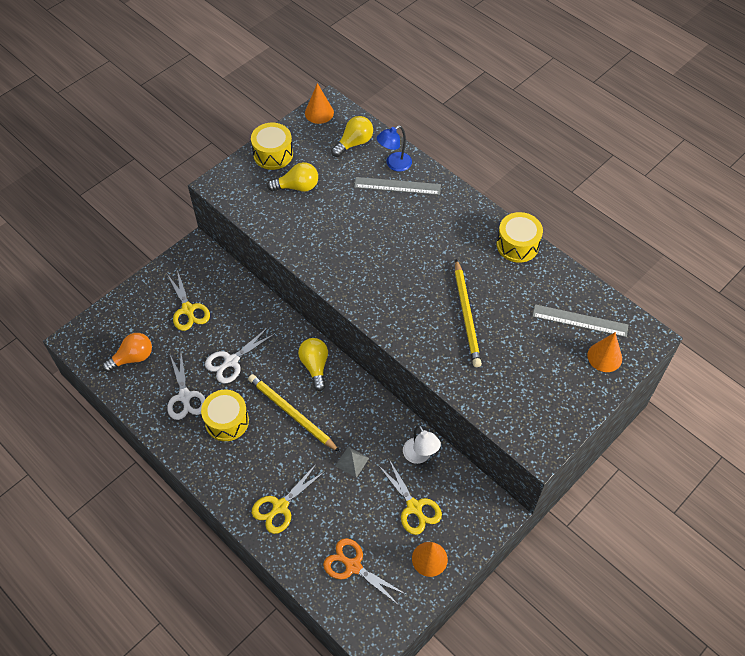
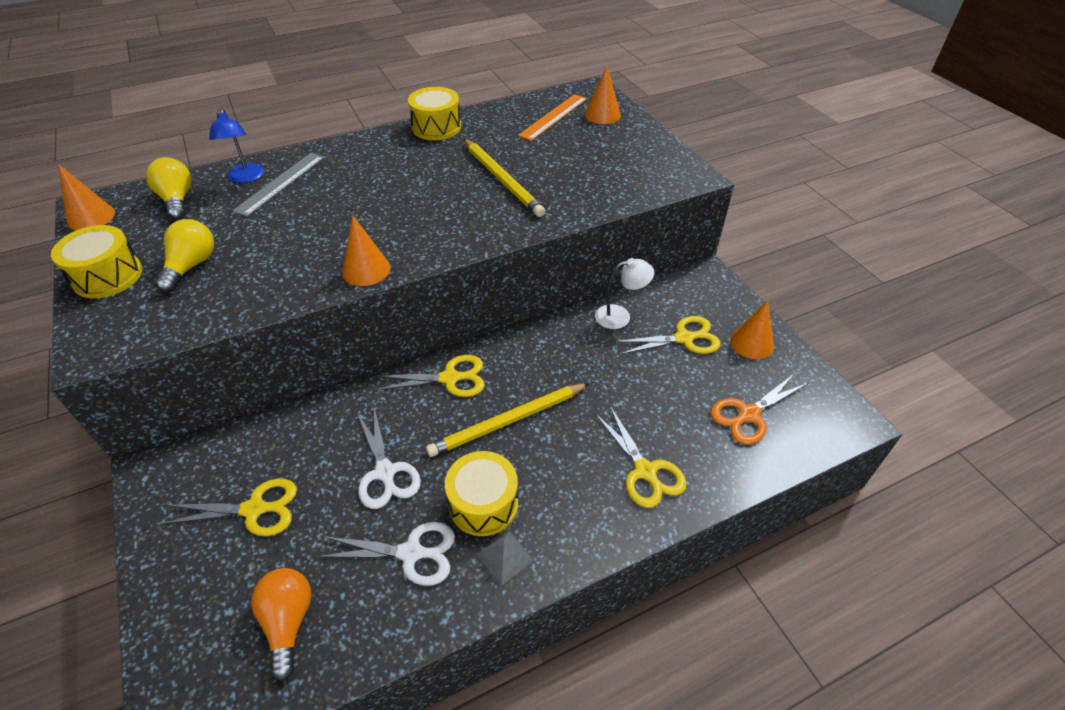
camera: 70 degrees left, 10 degrees down
(315, 366) = (450, 378): yellow light bulb -> yellow scissors
(330, 276) = (366, 270): none -> orange cone
(352, 462) = (605, 378): grey pyramid -> grey pyramid (505, 557)
(467, 315) = (502, 179): yellow pencil -> yellow pencil turned 45 degrees clockwise
(580, 320) = (553, 117): grey ruler -> orange ruler

